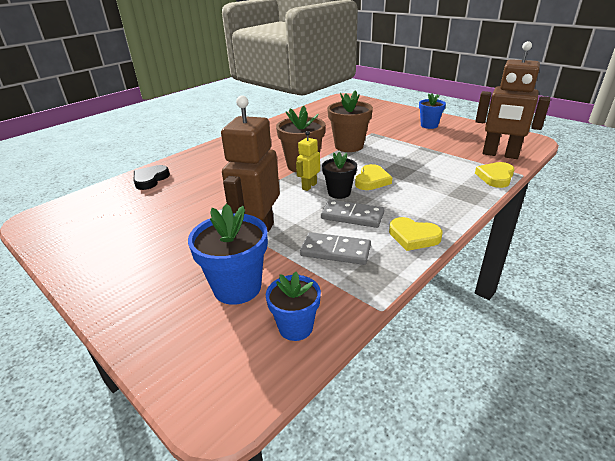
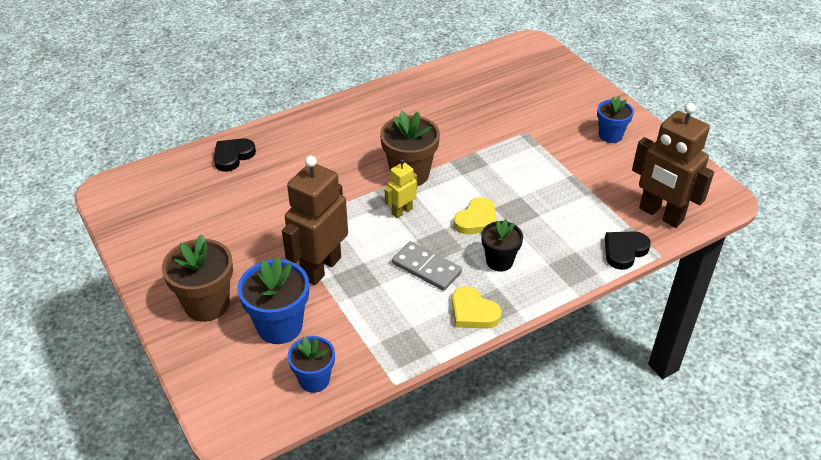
camera: 15 degrees right, 10 degrees up
(335, 251) = (386, 309): grey domino -> none
(339, 193) = (430, 230): black flower pot -> black flower pot (499, 261)
(349, 146) = (482, 152): brown flower pot -> brown flower pot (207, 304)
(495, 177) = (624, 251): yellow heart -> black heart

